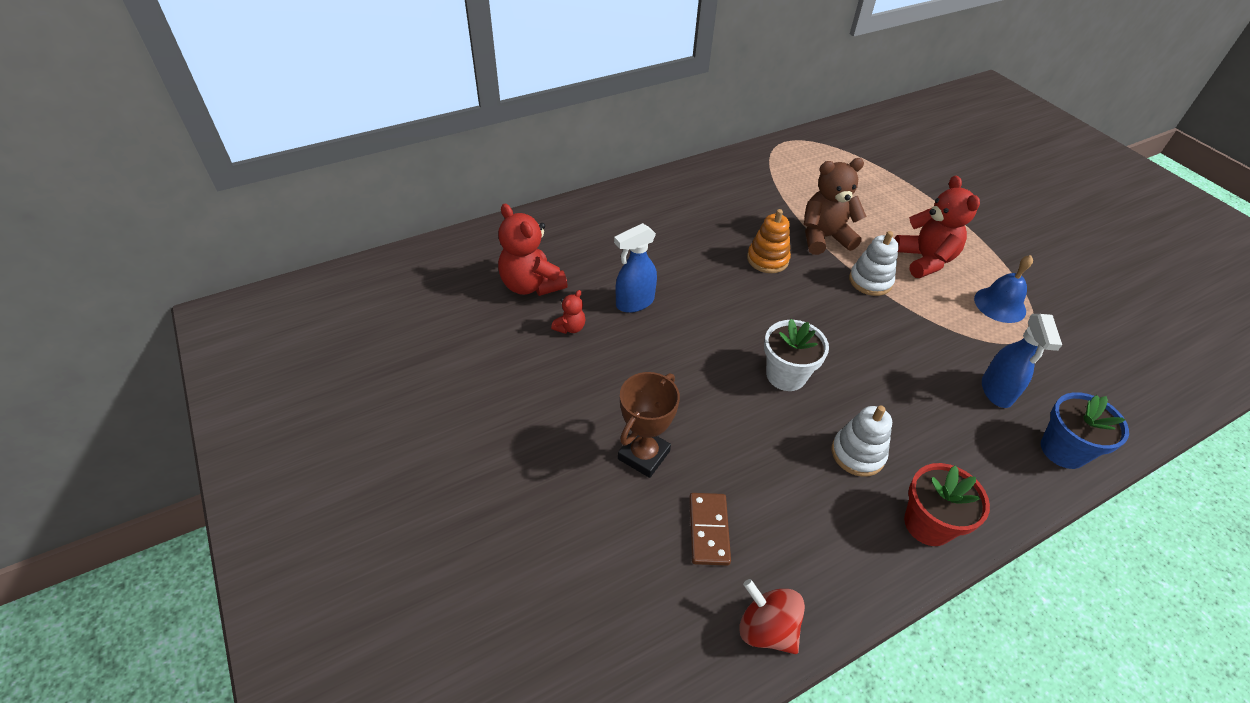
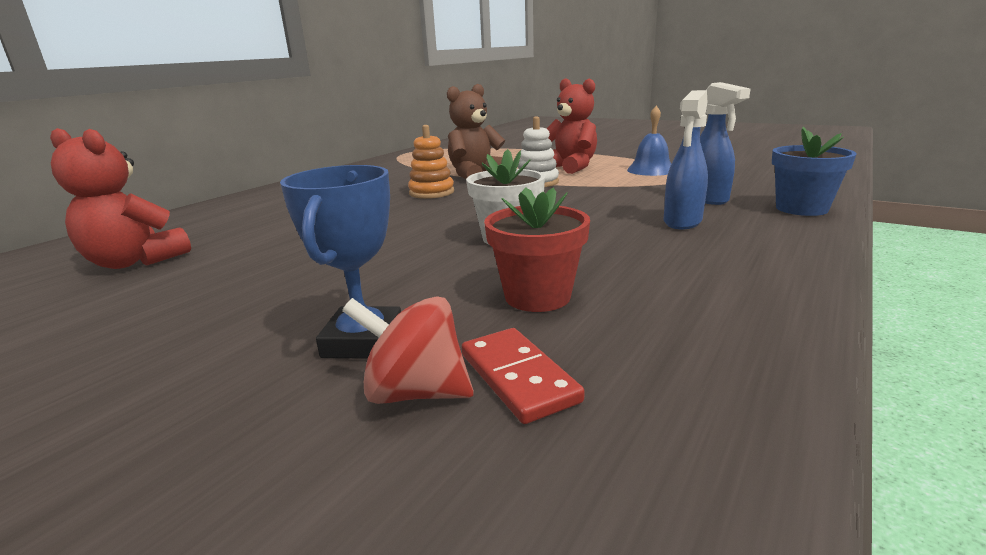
camera: 25 degrees left, 25 degrees down
(570, 327) = (203, 275): red teddy bear -> none
(634, 302) = (292, 241): blue spray bottle -> blue spray bottle (682, 222)
(644, 455) = (363, 341): brown trophy -> blue trophy
(708, 530) = (518, 377): brown domino -> red domino
(766, 628) = (719, 454): red spinning top -> red spinning top (415, 392)
(857, 454) = (636, 259): white stacking toy -> none
(928, 524) = (769, 278): red flower pot -> red flower pot (537, 296)

